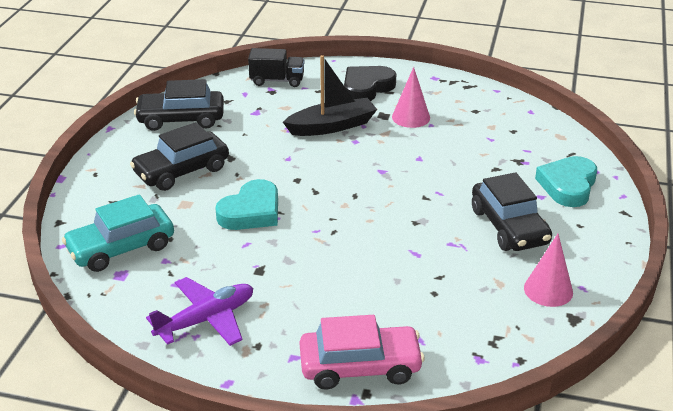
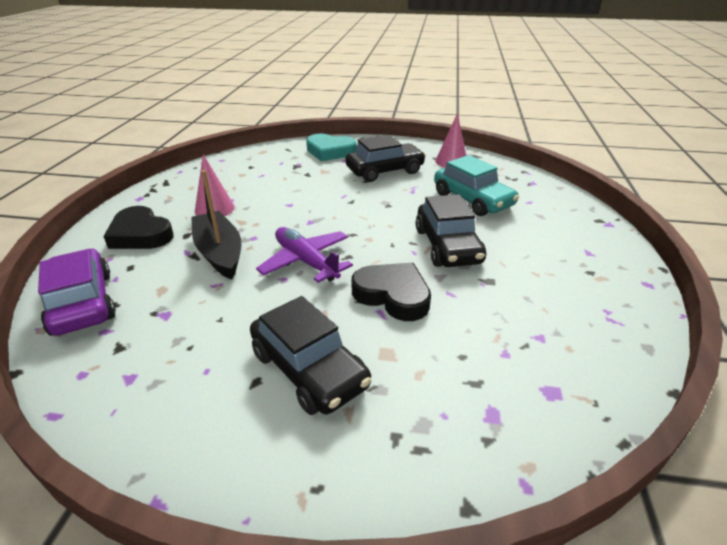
camera: 95 degrees left, 0 degrees up
(121, 248) = (500, 403): turquoise car -> turquoise car (472, 200)
(181, 119) = (157, 394): black car -> black car (447, 246)
(206, 319) = (580, 306): purple plane -> purple plane (306, 261)
(251, 212) = (393, 295): turquoise heart -> black heart
(277, 80) = (82, 303): black truck -> purple car
(360, 366) = (575, 223): pink car -> none

